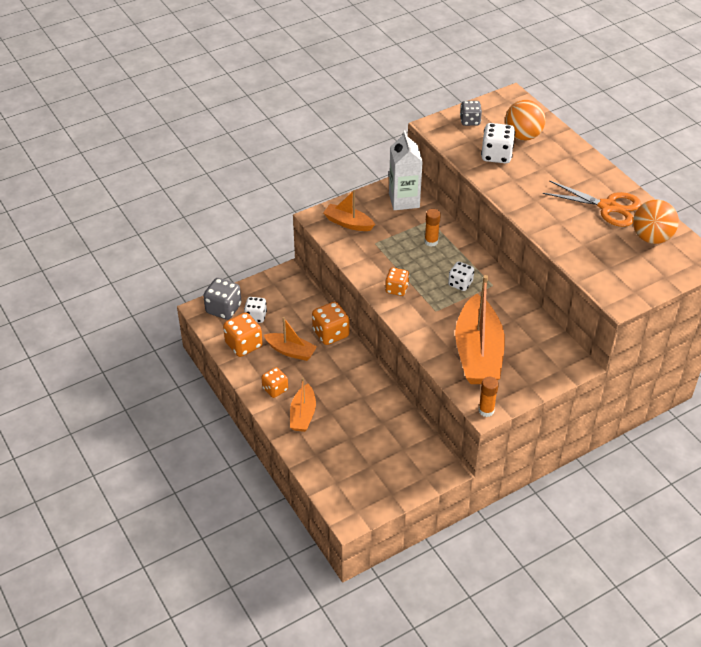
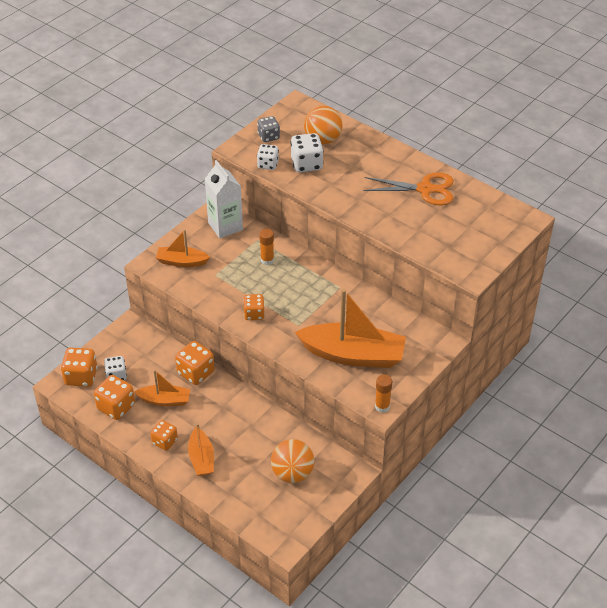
camera: 20 degrees left, 0 degrees up
(223, 309) = (81, 377): grey dice -> orange dice
(460, 283) = (310, 293): white dice -> white dice (268, 164)
(478, 353) = (353, 355): orange boat -> orange boat turned 60 degrees counterclockwise
(651, 238) = (474, 209): orange ball -> orange ball (292, 473)

